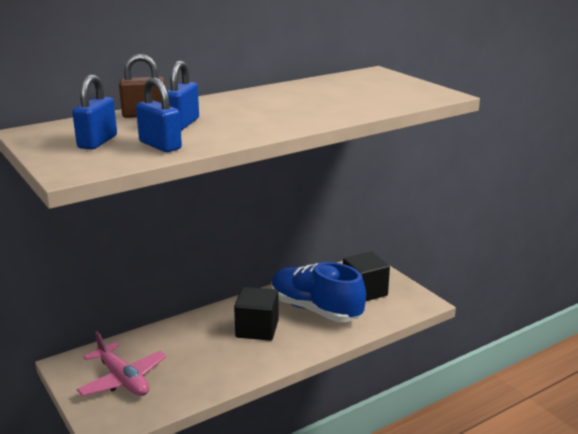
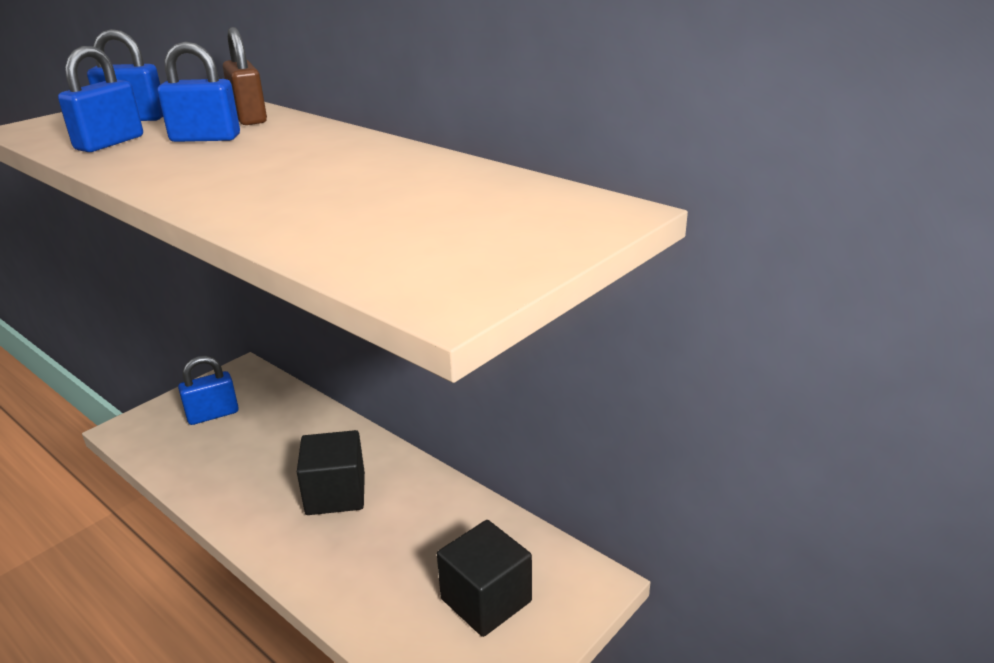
camera: 75 degrees right, 5 degrees up
(123, 379) = (213, 414): pink plane -> blue padlock
(315, 309) = (404, 545): blue shoe -> none

